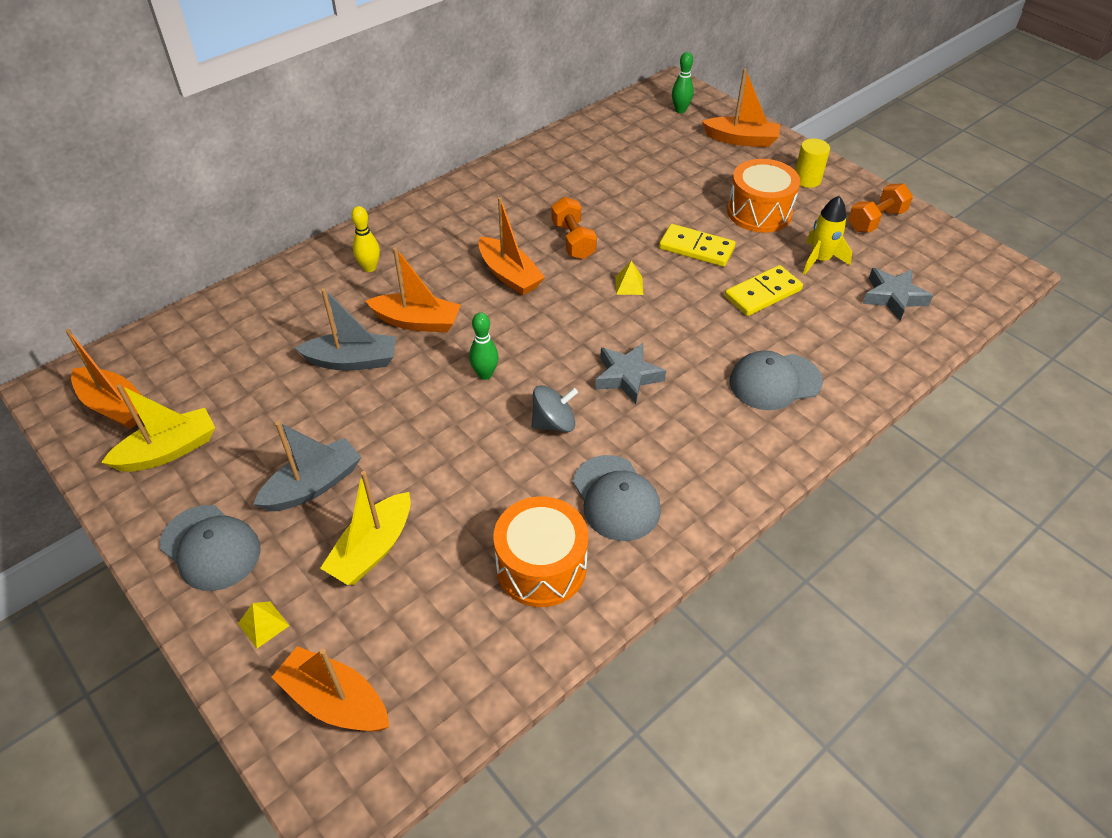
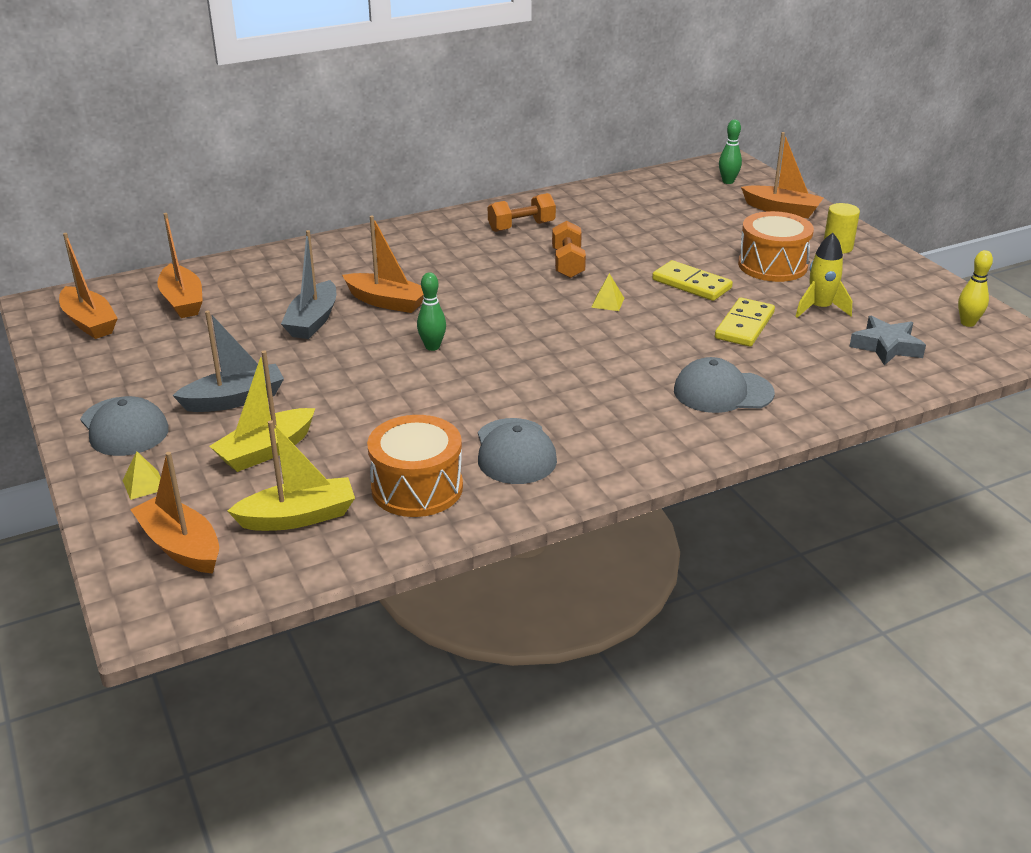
camera: 15 degrees right, 15 degrees down
(168, 451) = (120, 358): yellow boat -> yellow boat (298, 517)
(352, 361) = (313, 321): grey boat -> grey boat turned 90 degrees clockwise
(369, 268) = (361, 259): yellow bowling pin -> yellow bowling pin (967, 323)
(509, 275) = (492, 280): orange boat -> orange boat (182, 301)
(554, 423) = (481, 390): grey spinning top -> none
(627, 377) = (571, 367): grey star -> none
(762, 293) = (744, 325): yellow domino -> yellow domino turned 45 degrees counterclockwise
(876, 220) = (898, 286): orange dumbbell -> orange dumbbell (521, 226)

